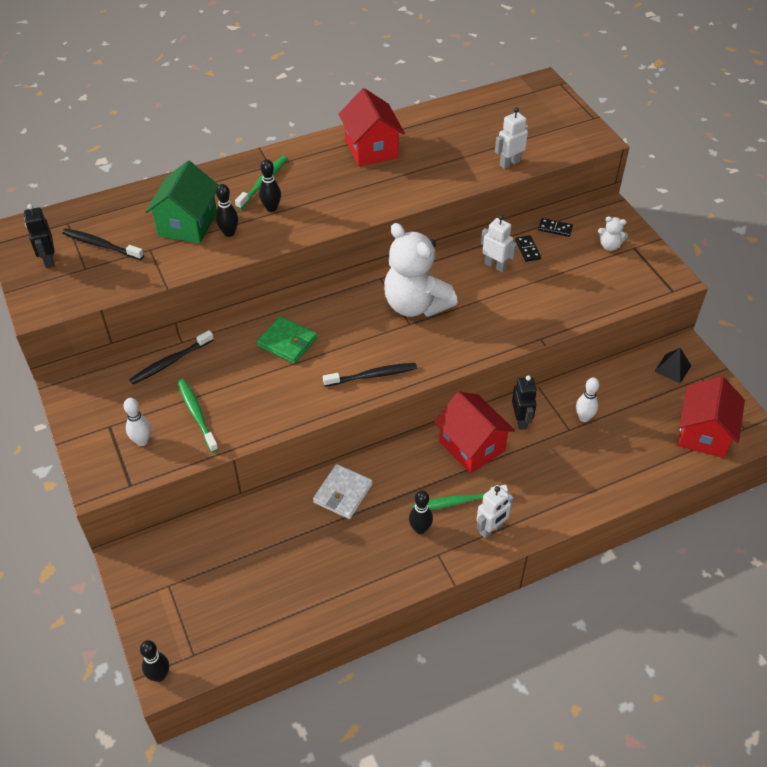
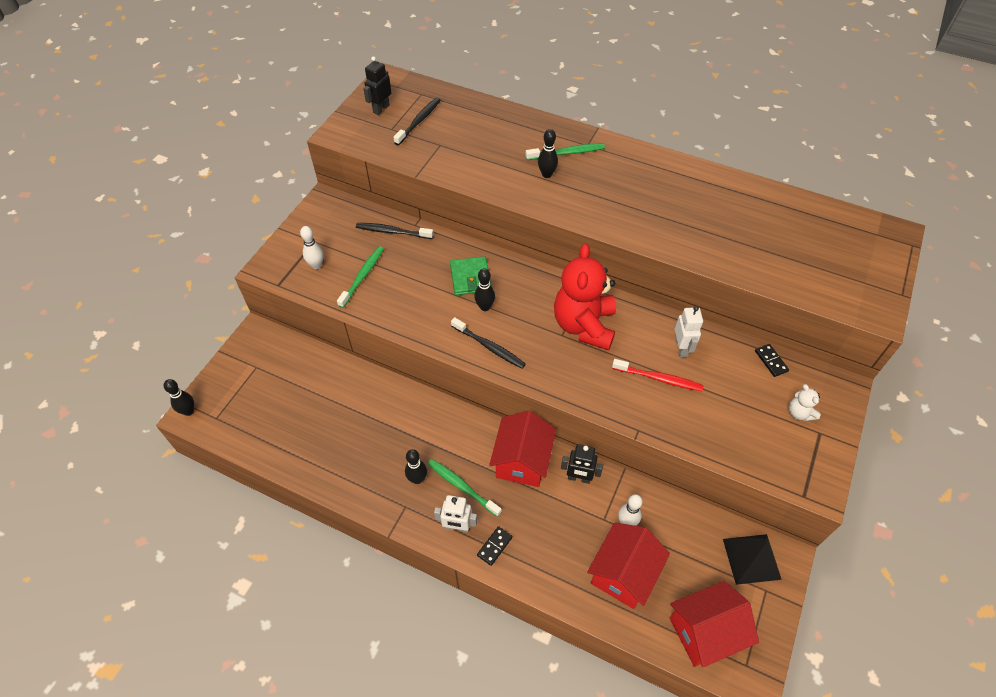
camera: 50 degrees right, 5 degrees up
(101, 245) = (419, 121): black toothbrush -> black toothbrush turned 45 degrees clockwise
(187, 224) = (483, 145): green house -> none
(229, 233) = (498, 170): black bowling pin -> black bowling pin (485, 307)
(343, 493) = (406, 409): white wallet -> none
(371, 149) = (674, 184): red house -> red house (623, 574)
(415, 305) = (584, 325): white teddy bear -> red teddy bear
(508, 296) = (658, 378): none -> red toothbrush
(509, 163) = (768, 274): white robot -> none
(521, 420) = (579, 478): black robot -> black robot turned 60 degrees clockwise
(527, 249) = (724, 358): black domino -> black domino (494, 546)
(673, 368) = (751, 559): black pyramid -> black pyramid, size x1.50

